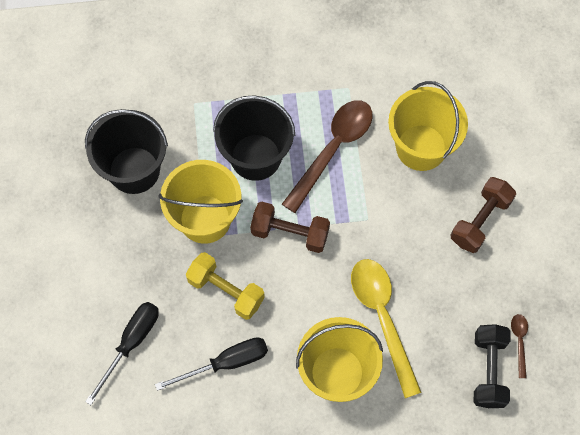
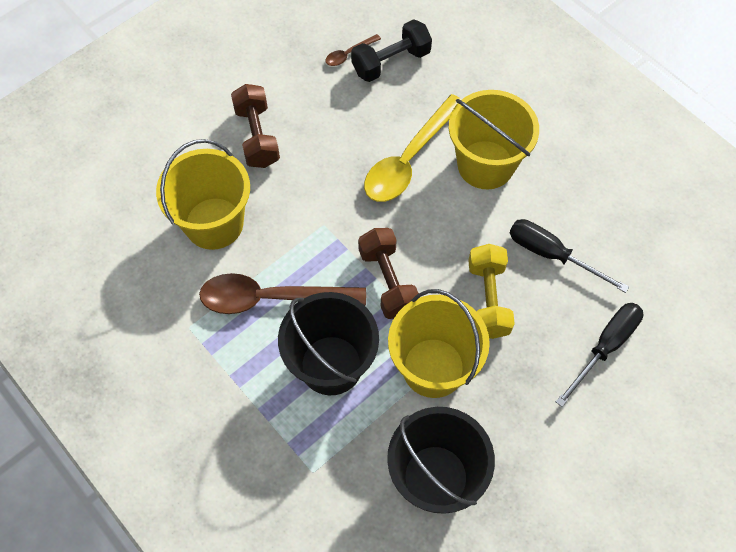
camera: 125 degrees left, 5 degrees down
(131, 343) = (605, 347): black screwdriver -> black screwdriver turned 135 degrees clockwise
(480, 221) = (257, 136): brown dumbbell -> brown dumbbell turned 75 degrees clockwise

